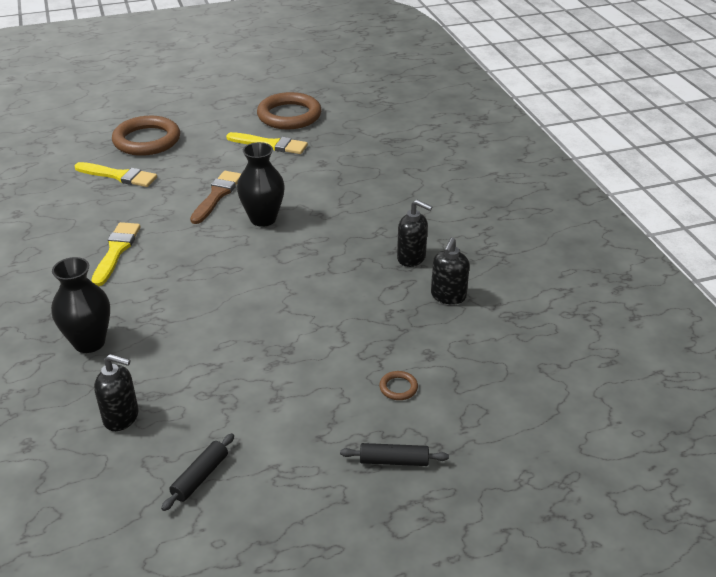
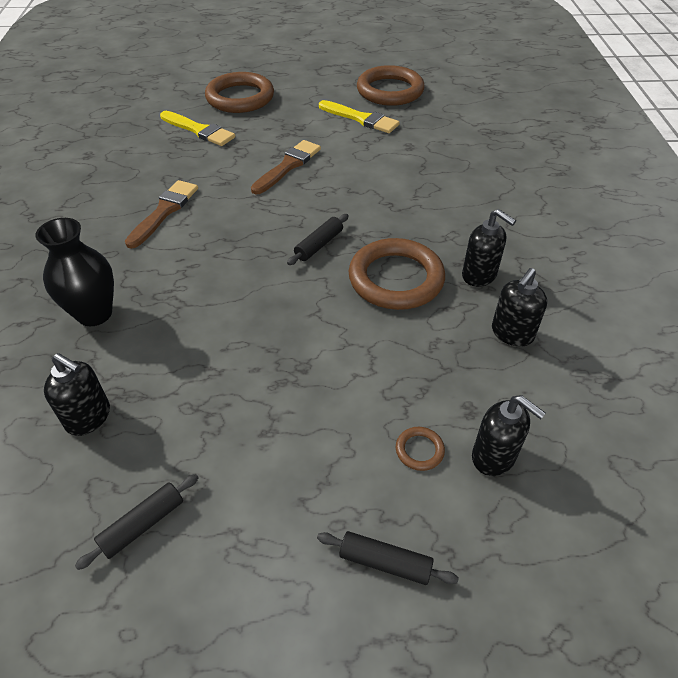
camera: 15 degrees right, 10 degrees up
(116, 251) = (164, 211): yellow brush -> brown brush
(263, 219) = (327, 200): black vase -> none
(269, 256) = (319, 245): none -> black rolling pin
(343, 272) = (396, 279): none -> brown ring
(455, 381) = (494, 457): none -> black soap dispenser

